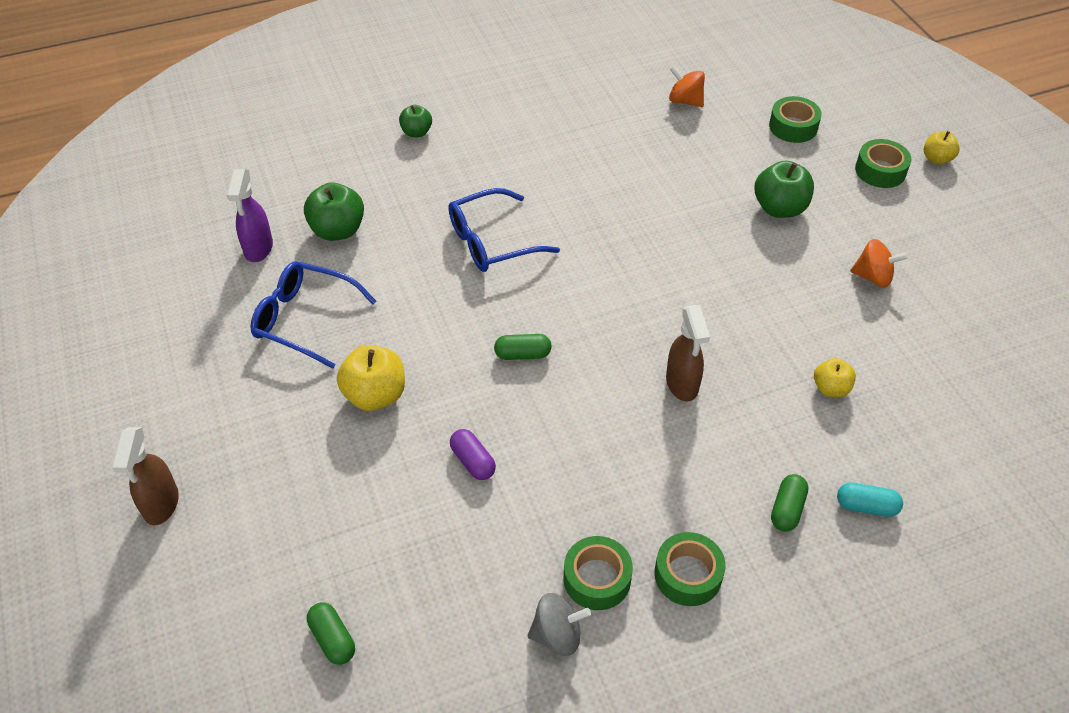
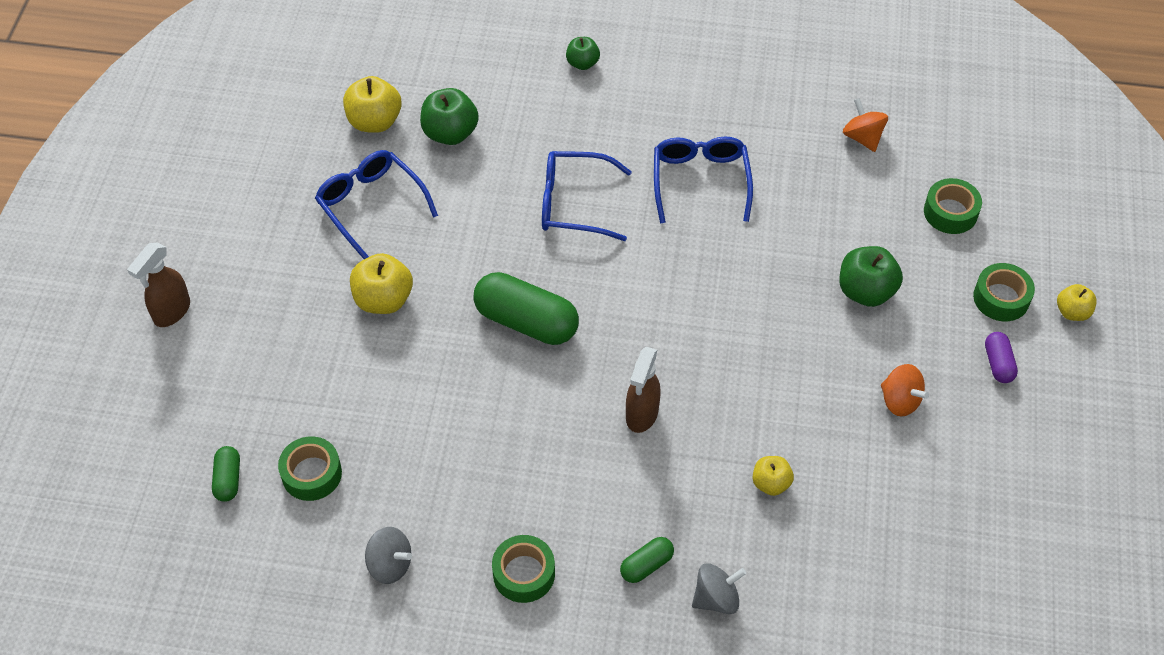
camera: 30 degrees right, 5 degrees up
(258, 249) = (374, 121): purple spray bottle -> yellow apple
(473, 461) = (422, 394): purple capsule -> purple capsule (998, 363)
(522, 354) = (526, 322): green capsule -> green capsule, size x2.01
(584, 181) = (700, 181): none -> blue glasses
(597, 579) = (451, 538): green tape -> green tape (312, 474)
(866, 506) = (716, 598): turquoise capsule -> grey spinning top

